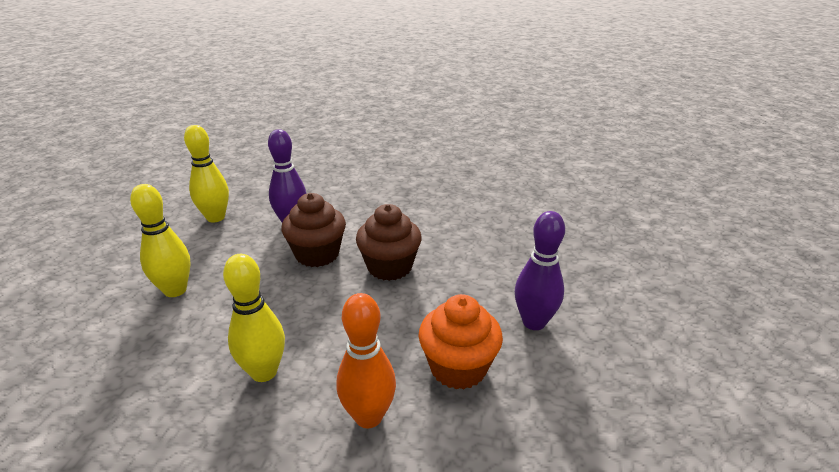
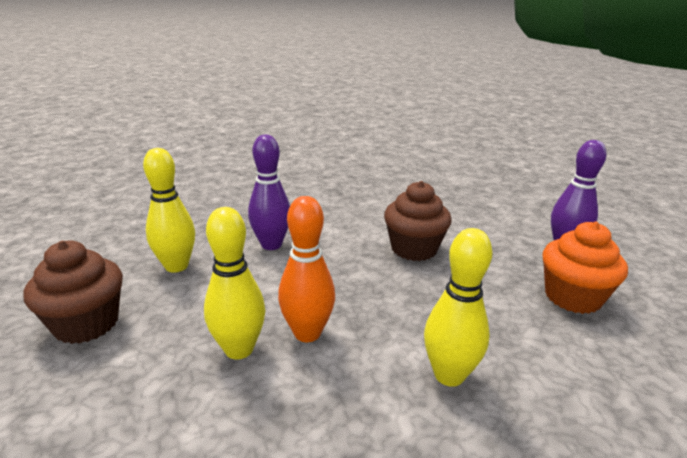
camera: 35 degrees left, 5 degrees down
(317, 254) = (338, 261): brown cupcake -> brown cupcake (86, 324)
(368, 416) = (578, 362): orange bowling pin -> orange bowling pin (307, 333)

